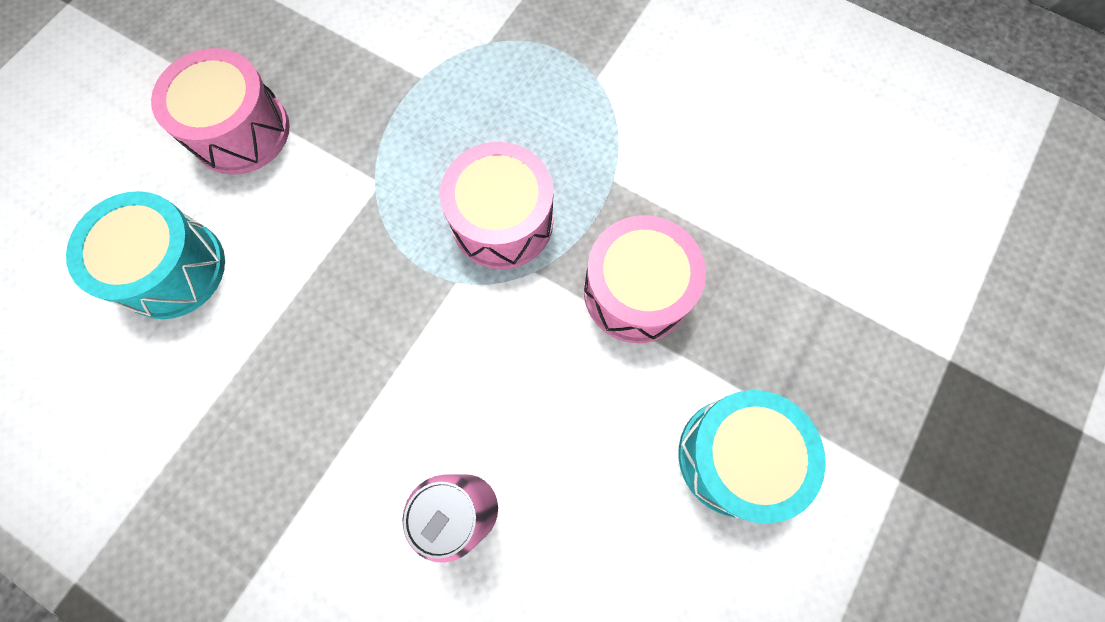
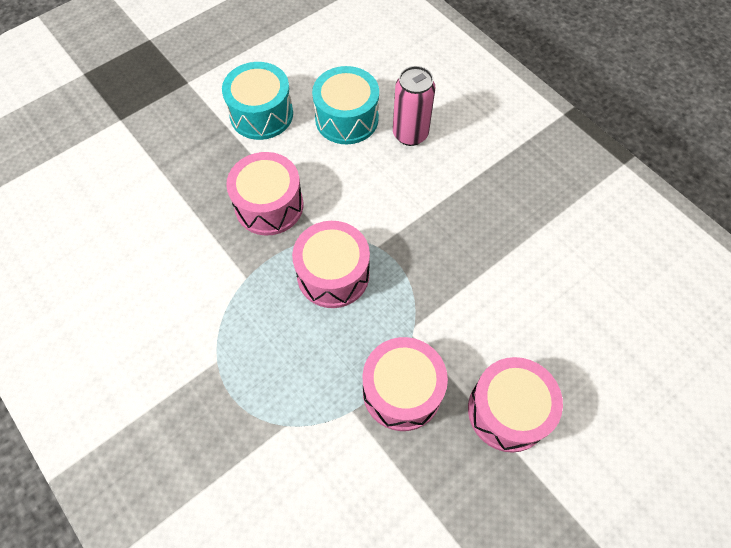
camera: 160 degrees left, 10 degrees down
(172, 269) = (567, 316): turquoise drum -> turquoise drum (346, 119)
(370, 113) = (402, 391): none -> pink drum

